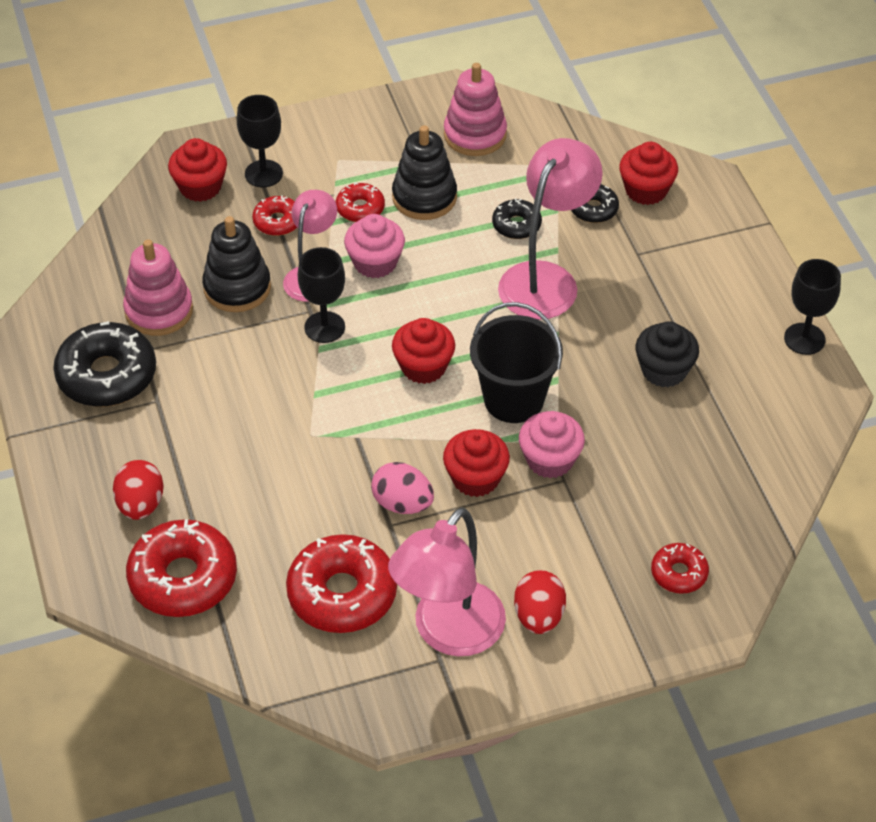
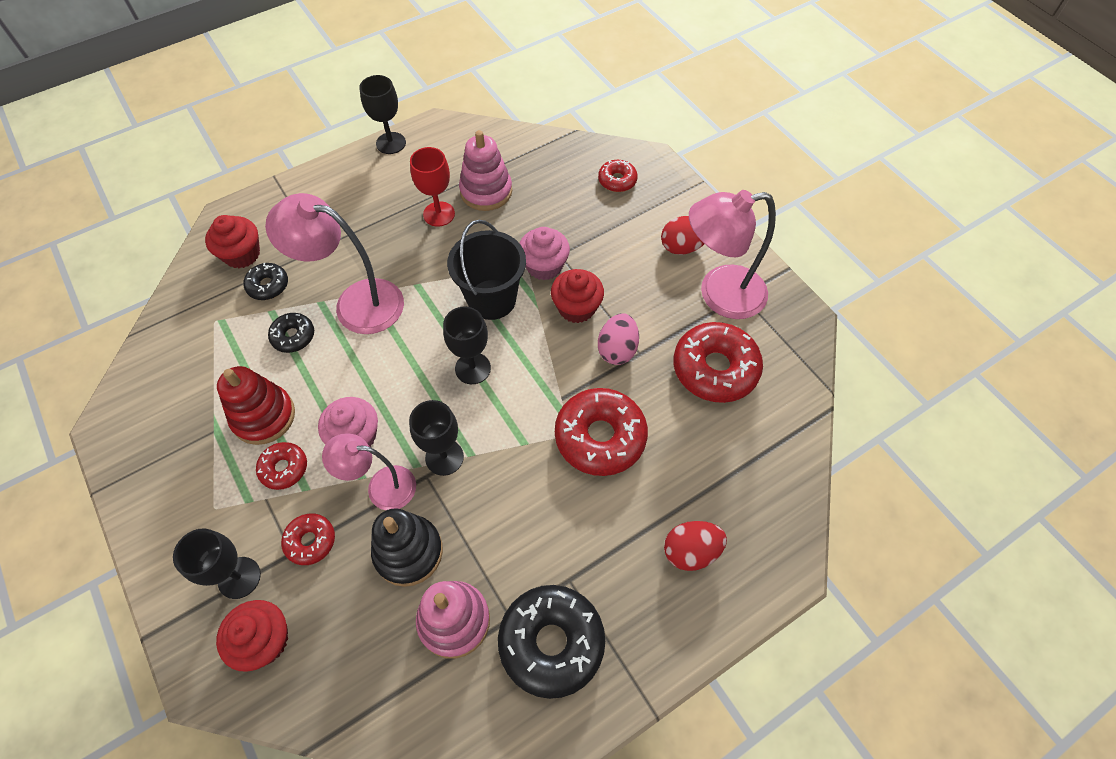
camera: 105 degrees left, 10 degrees up
(183, 578) = (749, 488): red donut -> red donut (600, 437)
(423, 367) = (473, 368): red cupcake -> black goblet
(424, 197) = (264, 416): black stacking toy -> red stacking toy
(448, 633) = (719, 294): pink lamp -> pink lamp turned 150 degrees clockwise
(475, 135) = (173, 394): pink stacking toy -> pink stacking toy (486, 191)
(664, 370) = (439, 214): black cupcake -> red goblet

